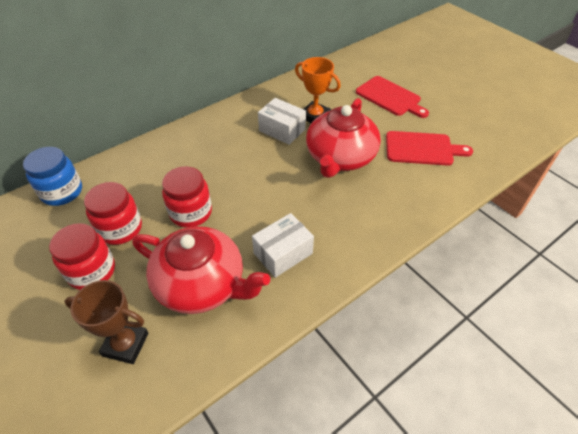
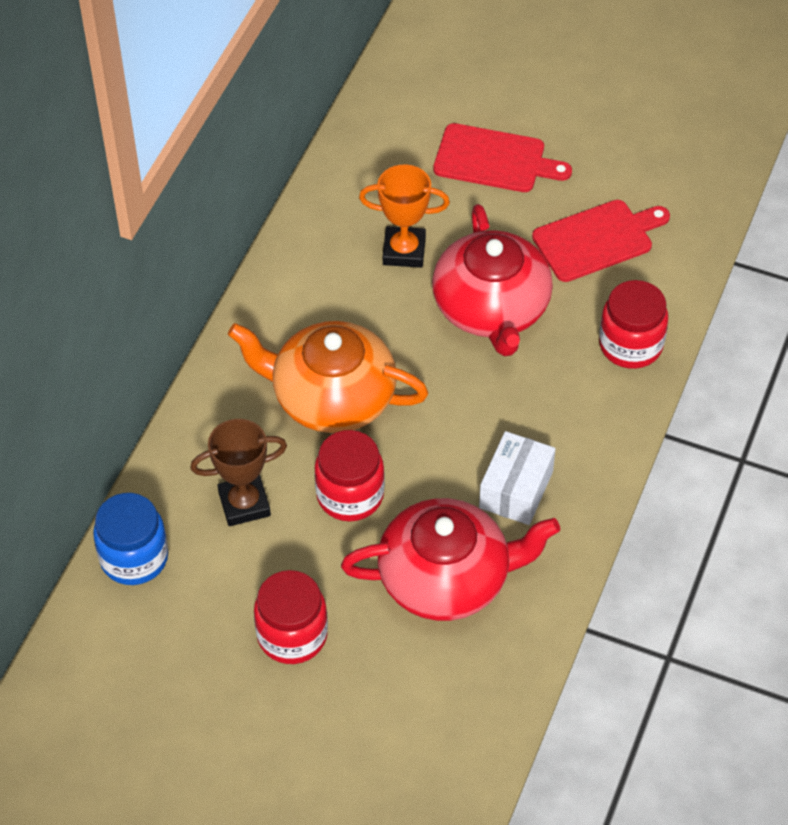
camera: 30 degrees left, 5 degrees up
(120, 229) = (274, 565): red jar -> red jar (630, 345)
(126, 344) = (417, 689): brown trophy -> brown trophy (244, 504)
(224, 162) = (331, 397): none -> orange teapot
(282, 130) = (372, 300): white box -> none

